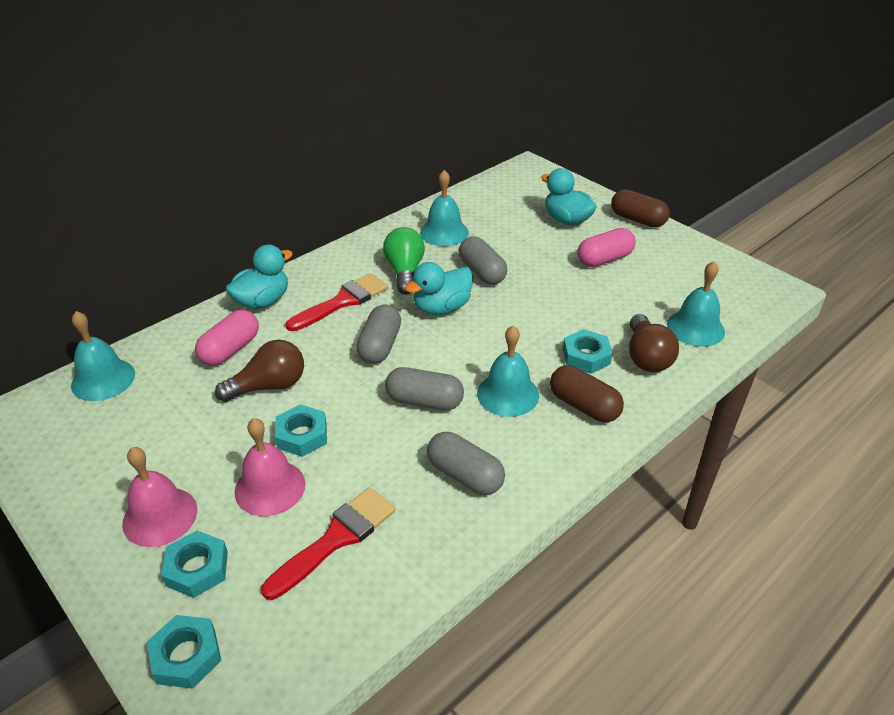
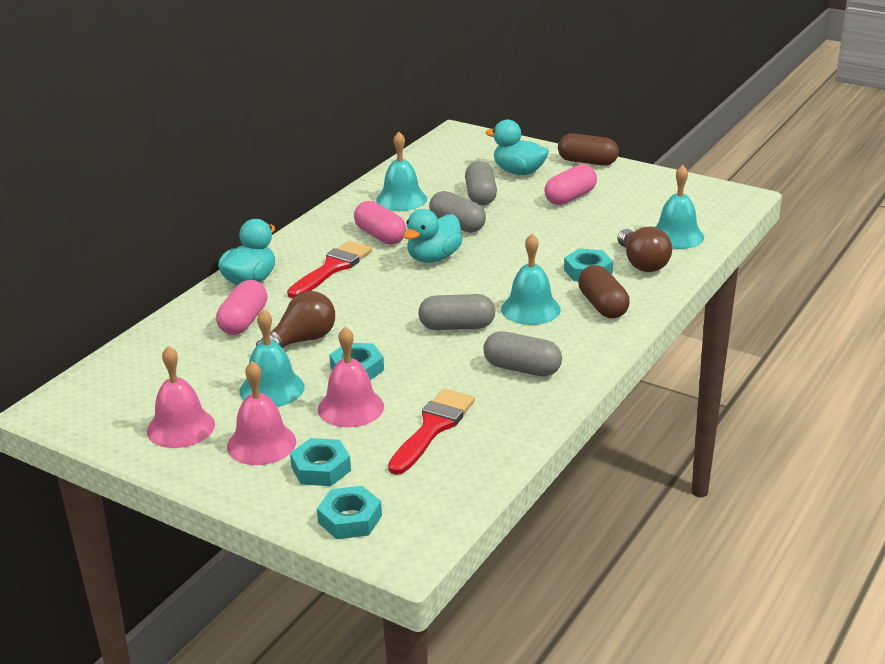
camera: 15 degrees left, 10 degrees down
(100, 473) = (180, 427): none -> pink bell
(103, 379) = (129, 364): turquoise bell -> turquoise bell (272, 389)
(380, 346) = (390, 295): grey capsule -> grey capsule (480, 196)
(405, 271) = (380, 236): green light bulb -> pink capsule
(584, 406) = (602, 306): brown capsule -> brown capsule turned 45 degrees clockwise

